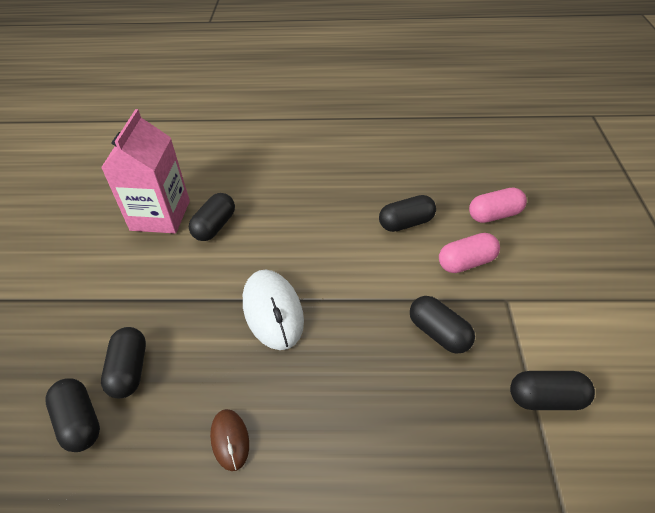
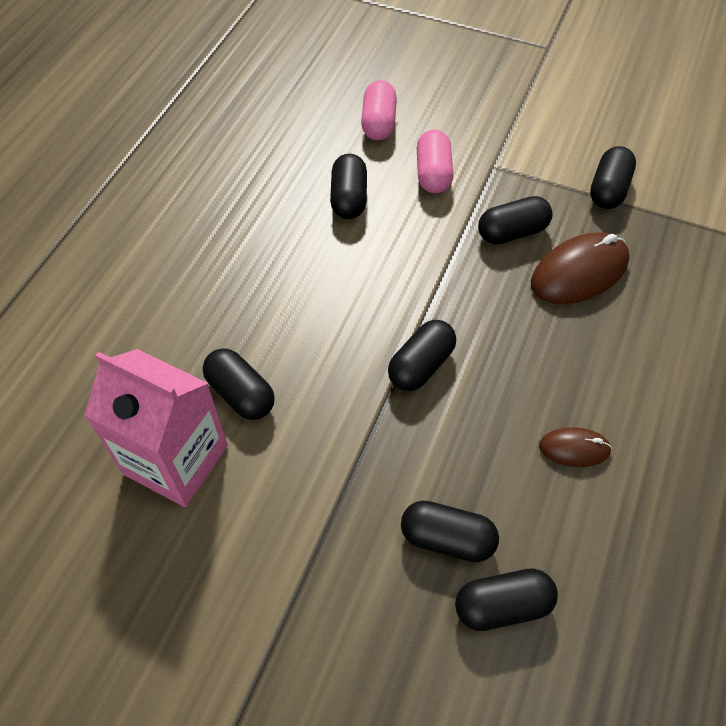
camera: 70 degrees left, 10 degrees up
(273, 311) = (421, 365): white mouse -> black capsule
(424, 397) = (579, 272): none -> brown mouse

